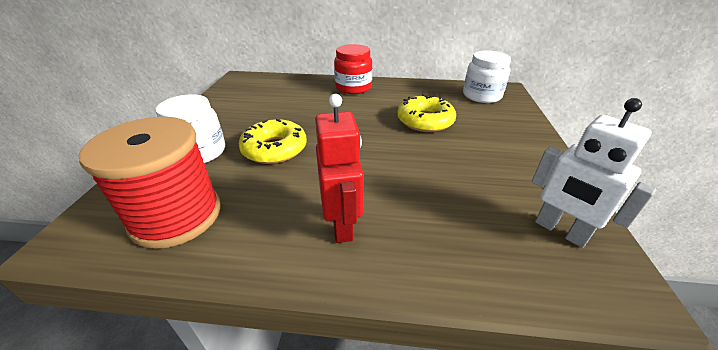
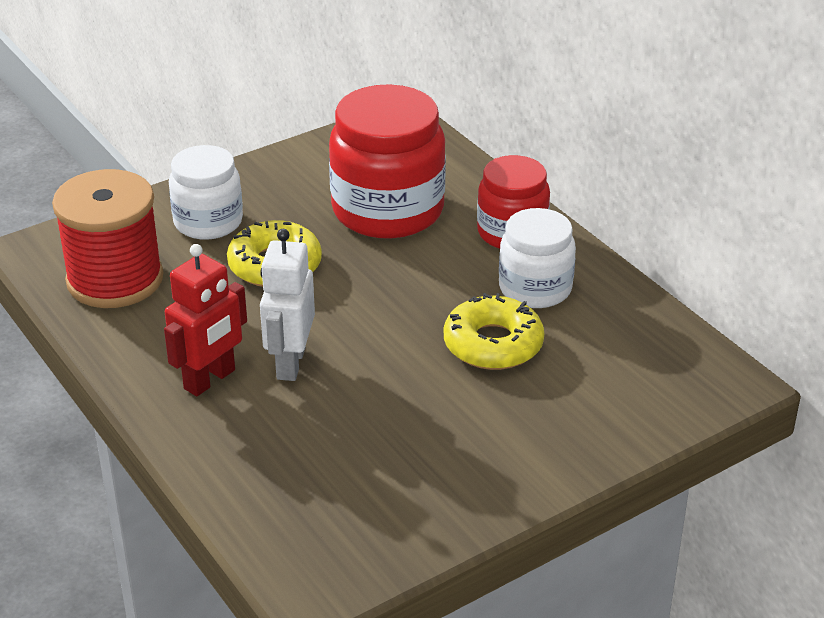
camera: 50 degrees right, 0 degrees up
(290, 104) = (388, 210): none -> red jar
(481, 96) = (661, 366): white jar -> white jar (535, 288)
(560, 231) = (362, 527): white robot -> white robot (290, 363)

